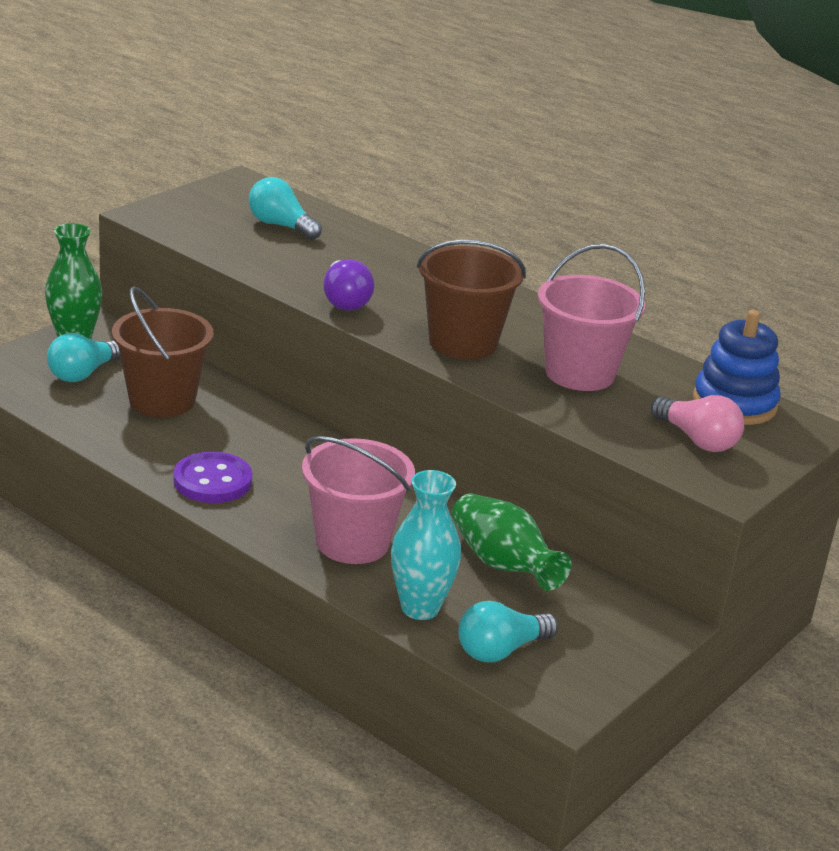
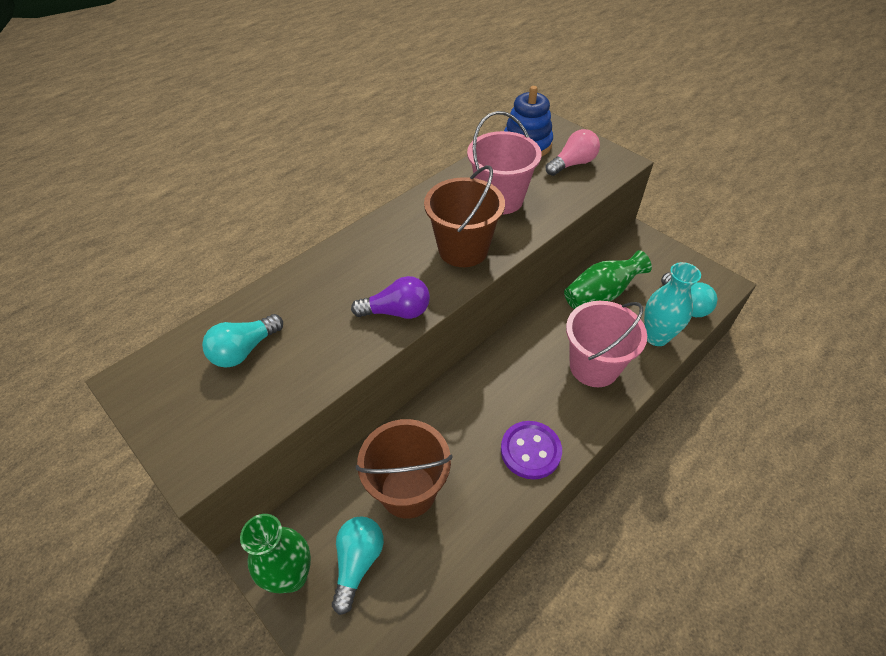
camera: 80 degrees left, 20 degrees up
(83, 373) = (358, 563): turquoise light bulb -> turquoise light bulb turned 120 degrees counterclockwise

